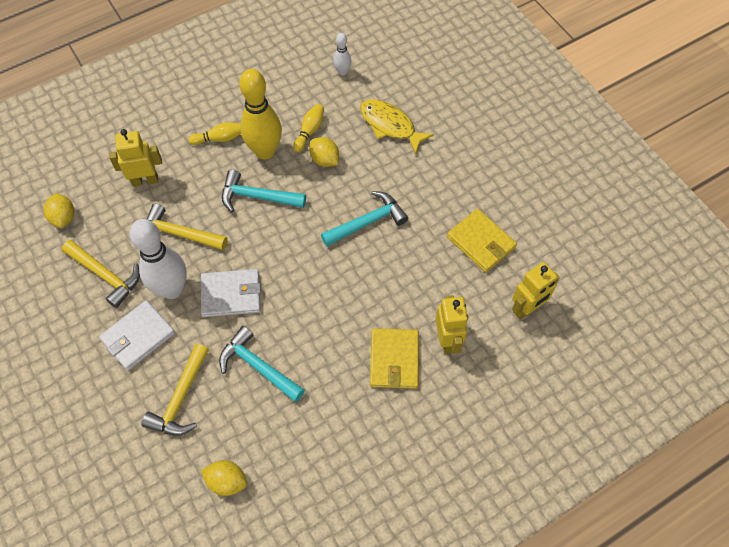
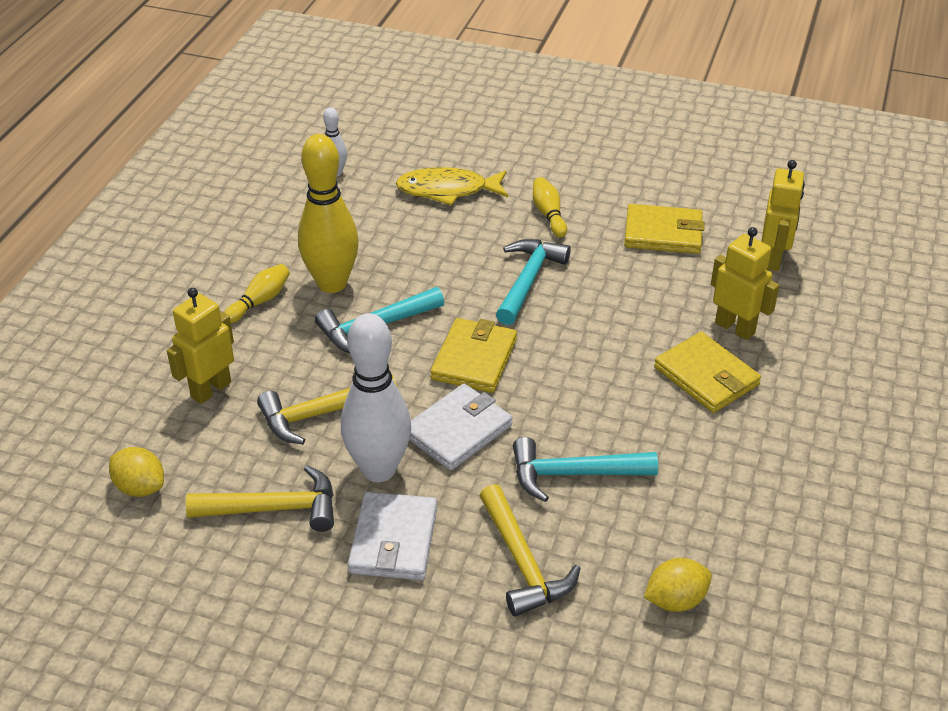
camera: 40 degrees left, 20 degrees down
(285, 255) = (474, 359): none -> yellow wallet
(309, 131) = (363, 240): yellow bowling pin -> yellow bowling pin (549, 214)
(324, 160) = (412, 255): yellow lemon -> none

